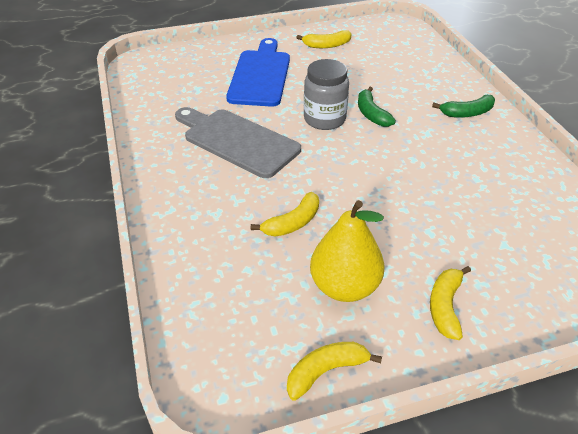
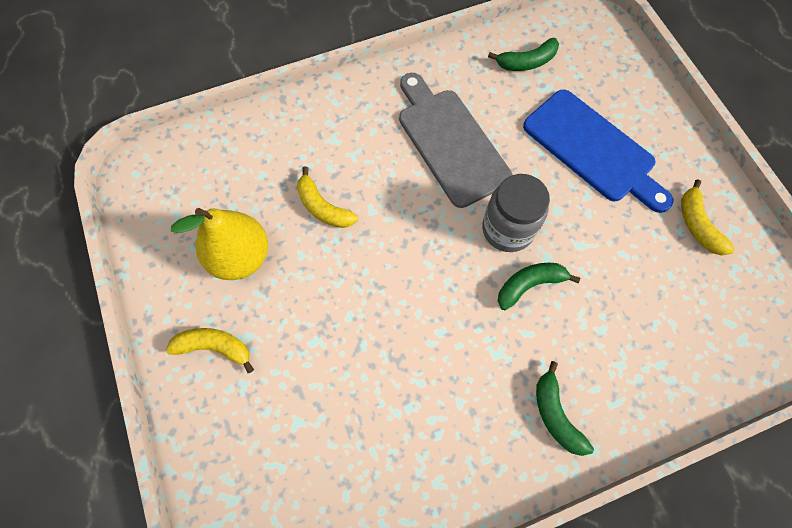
camera: 85 degrees right, 25 degrees up
(168, 95) = (526, 62): none -> green banana
(237, 141) = (450, 142): grey cutting board -> grey cutting board turned 60 degrees counterclockwise
(260, 75) = (593, 149): blue cutting board -> blue cutting board turned 45 degrees clockwise
(326, 371) = (152, 244): yellow banana -> none

